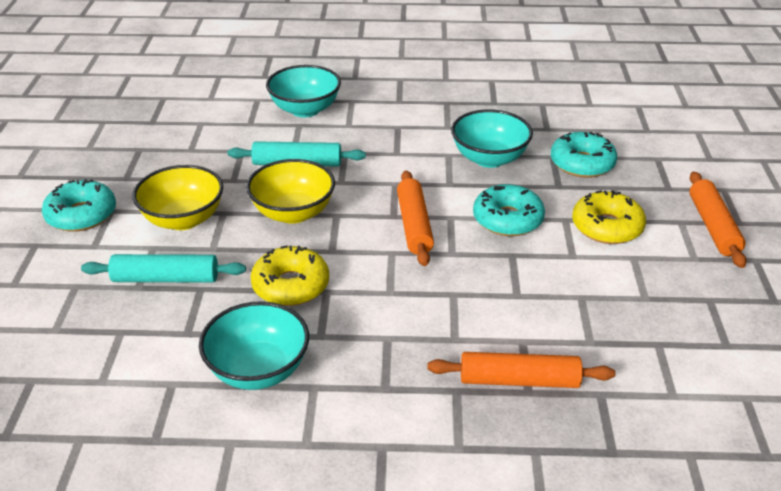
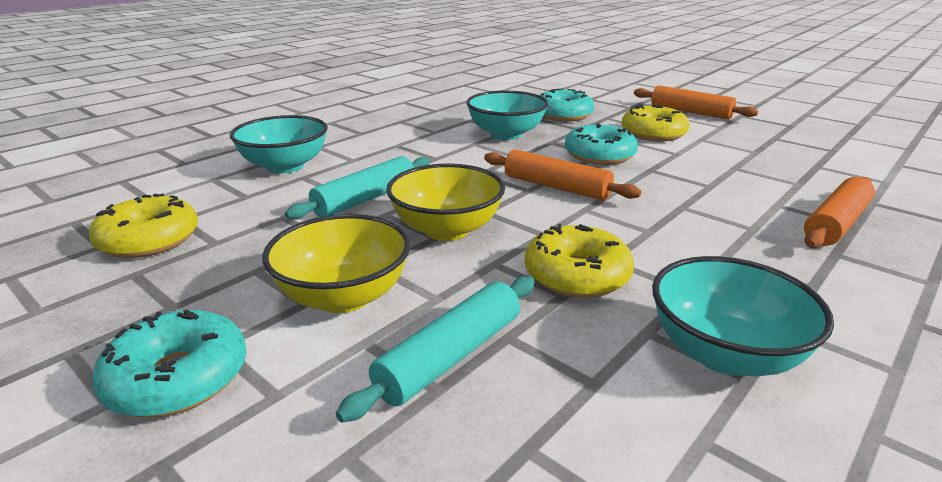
camera: 50 degrees left, 10 degrees down
(171, 130) = (149, 240): none -> yellow donut

